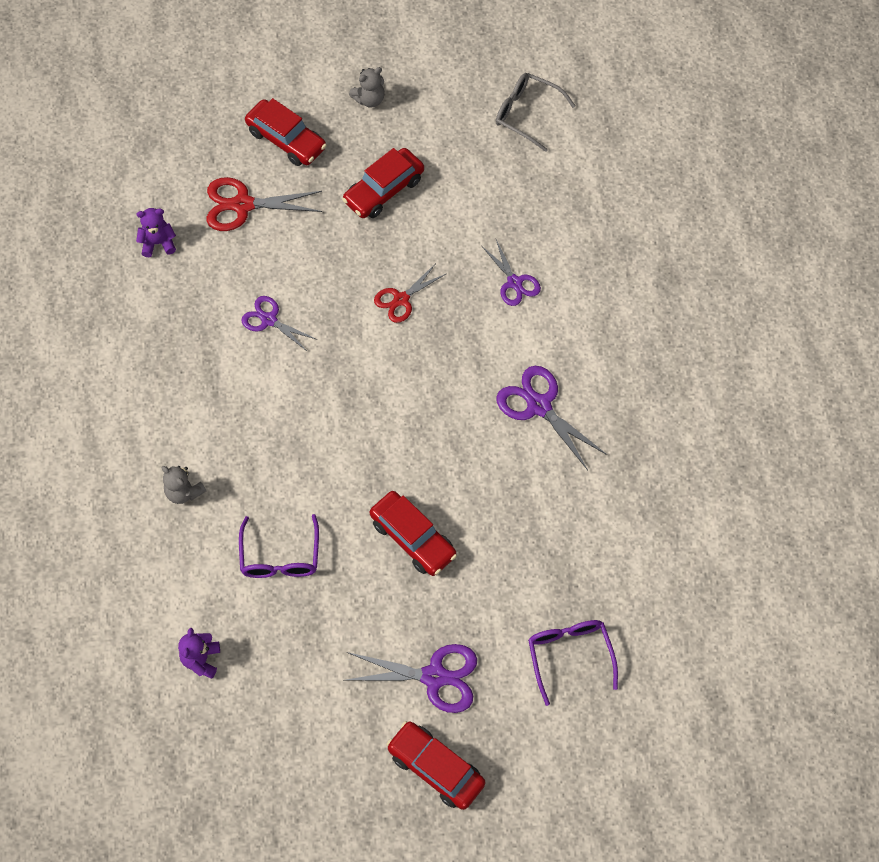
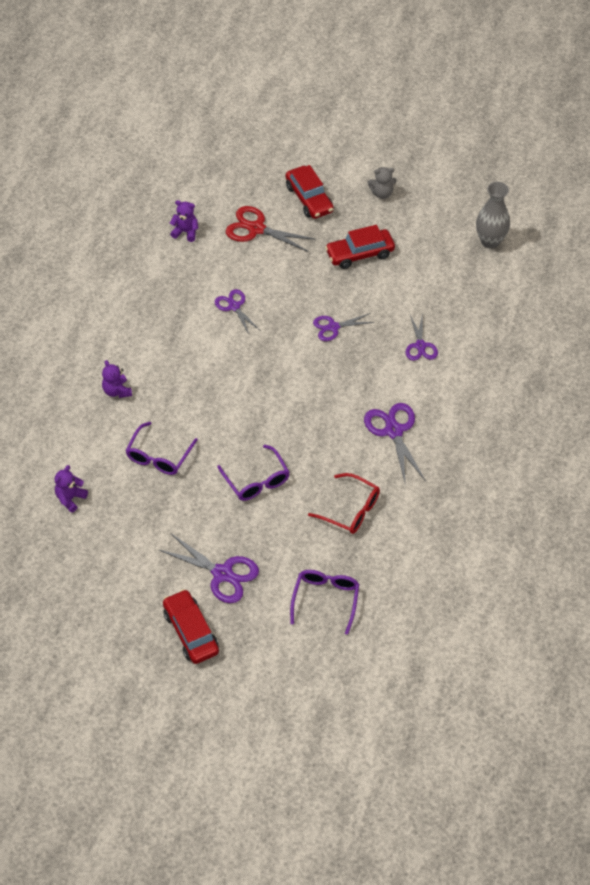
camera: 25 degrees right, 10 degrees down
(184, 492) = (117, 391): grey teddy bear -> purple teddy bear
(401, 299) = (333, 327): red scissors -> purple scissors
(413, 538) = (256, 480): red car -> purple glasses
(527, 114) = (490, 241): grey glasses -> grey vase
(541, 528) = (351, 510): none -> red glasses

